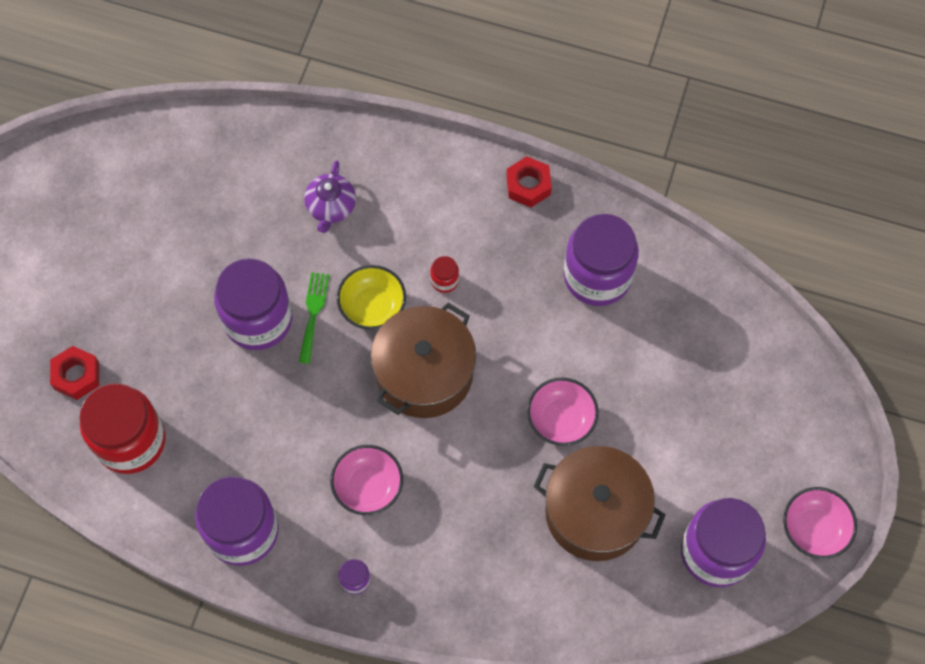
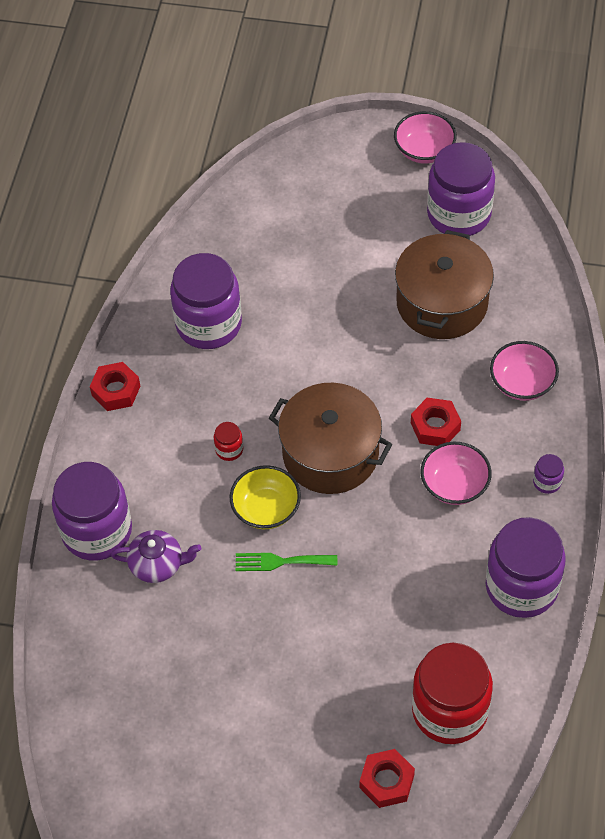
camera: 95 degrees left, 10 degrees down
(258, 320) = (295, 612): purple jar -> purple jar (97, 531)
(440, 479) = (435, 426): none -> red nut
(561, 419) = (358, 338): pink bowl -> pink bowl (522, 383)

